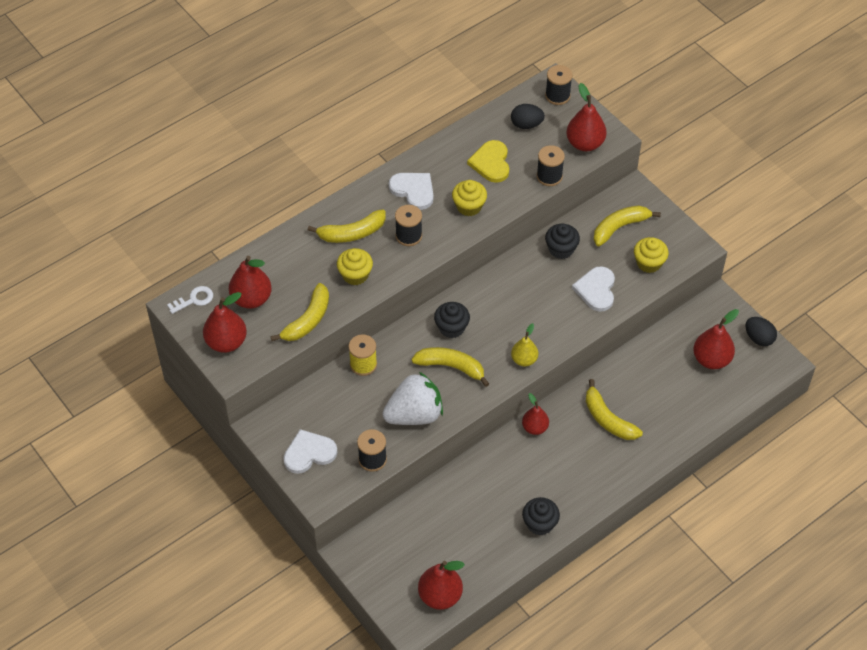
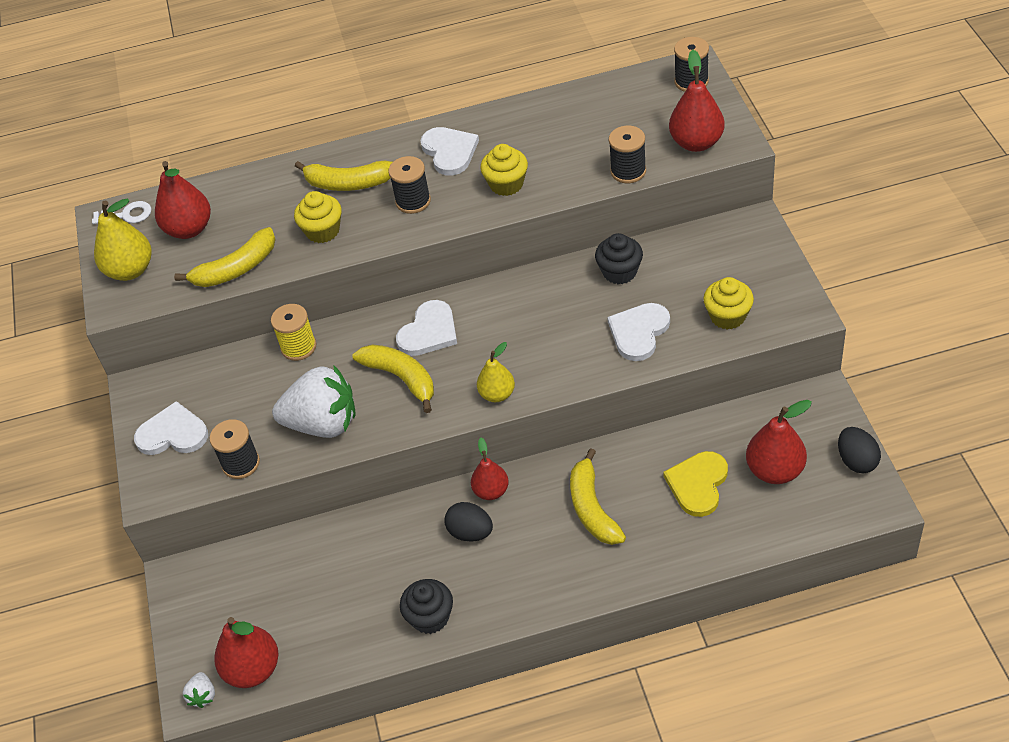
camera: 30 degrees right, 5 degrees down
(226, 342) = (130, 270): red pear -> yellow pear
(416, 624) = (203, 696): none -> white strawberry
(451, 328) = (429, 331): black cupcake -> white heart
(491, 163) = (563, 140): yellow heart -> yellow heart (698, 484)
(526, 125) = (633, 106): black egg -> black egg (470, 532)
(619, 227) = (711, 264): yellow banana -> none

